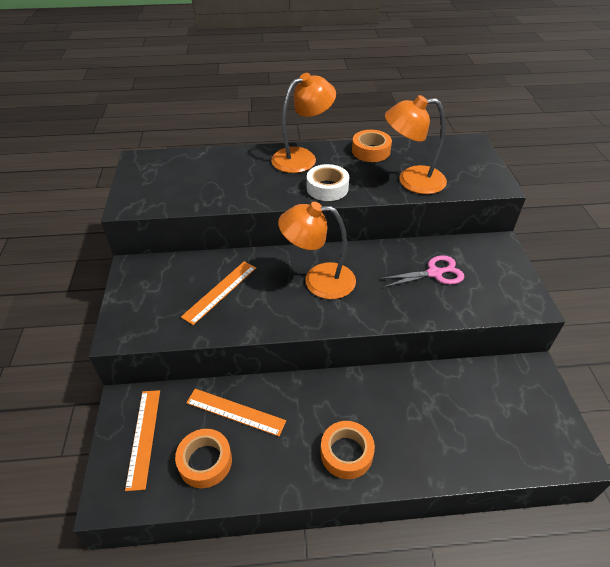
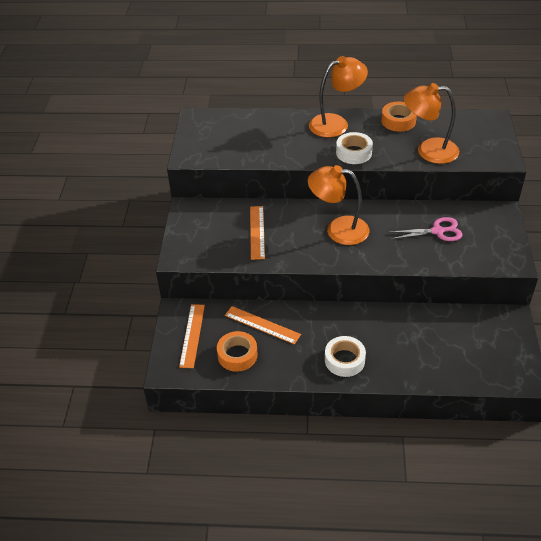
camera: 10 degrees right, 0 degrees up
(220, 291) = (257, 232): orange ruler -> orange ruler turned 45 degrees counterclockwise
(346, 453) = (344, 360): orange tape -> white tape

